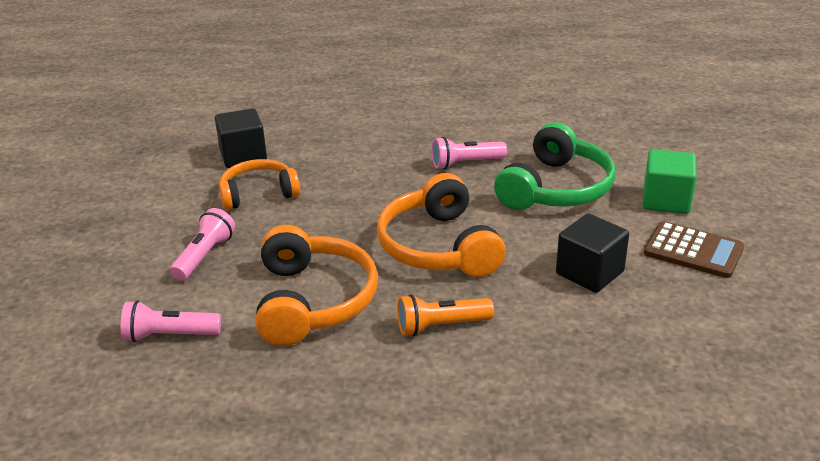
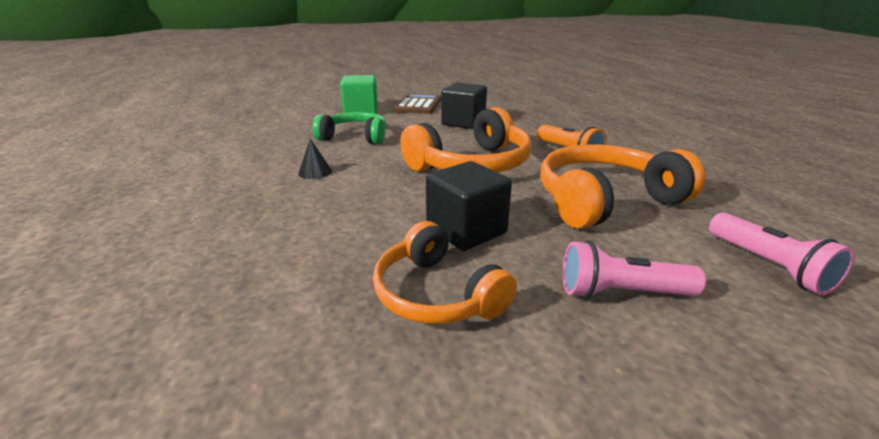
camera: 110 degrees left, 5 degrees down
(243, 156) = (308, 358): black cube -> black cube (466, 230)
(465, 163) = (315, 172): pink flashlight -> black cone
(556, 188) = (355, 137): green headphones -> green headphones, size x0.66

